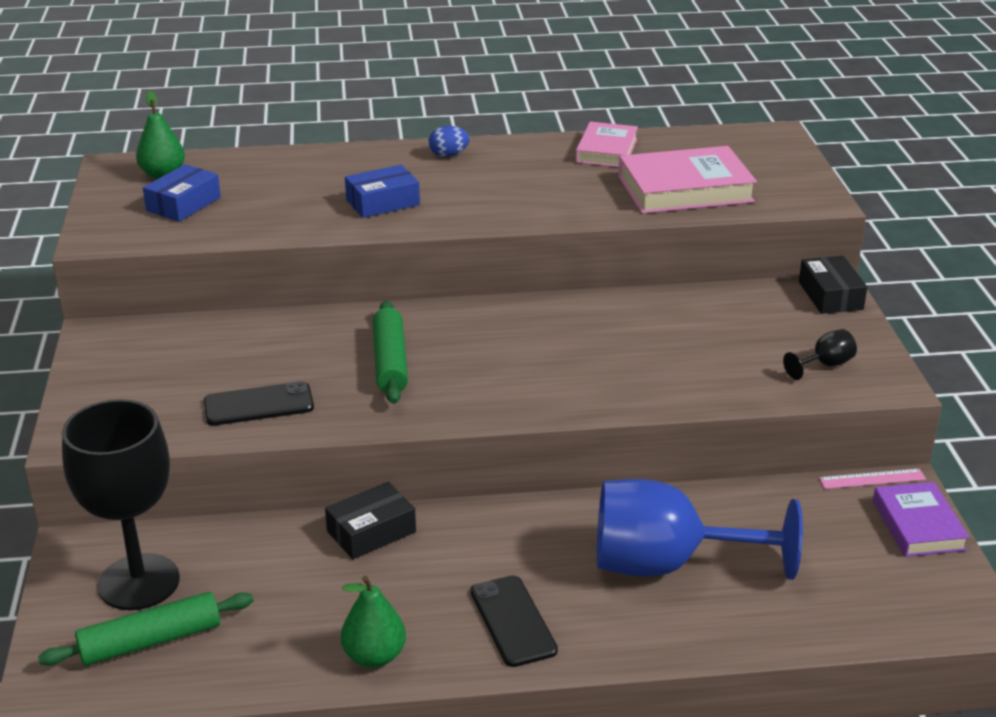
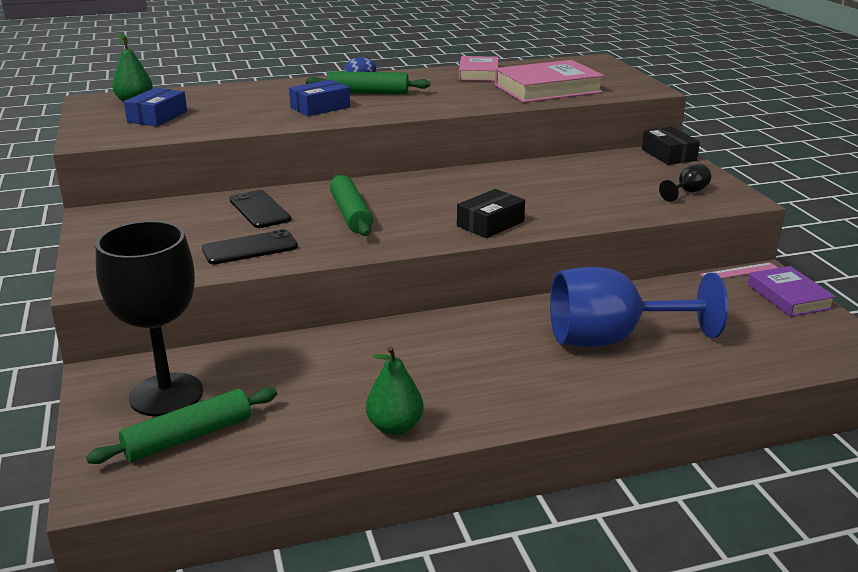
camera: 10 degrees left, 5 degrees down
(371, 531) = (361, 340): black box -> black box (490, 224)
(450, 179) = (368, 93): none -> green rolling pin
(513, 621) = (504, 389): black phone -> black phone (259, 210)

